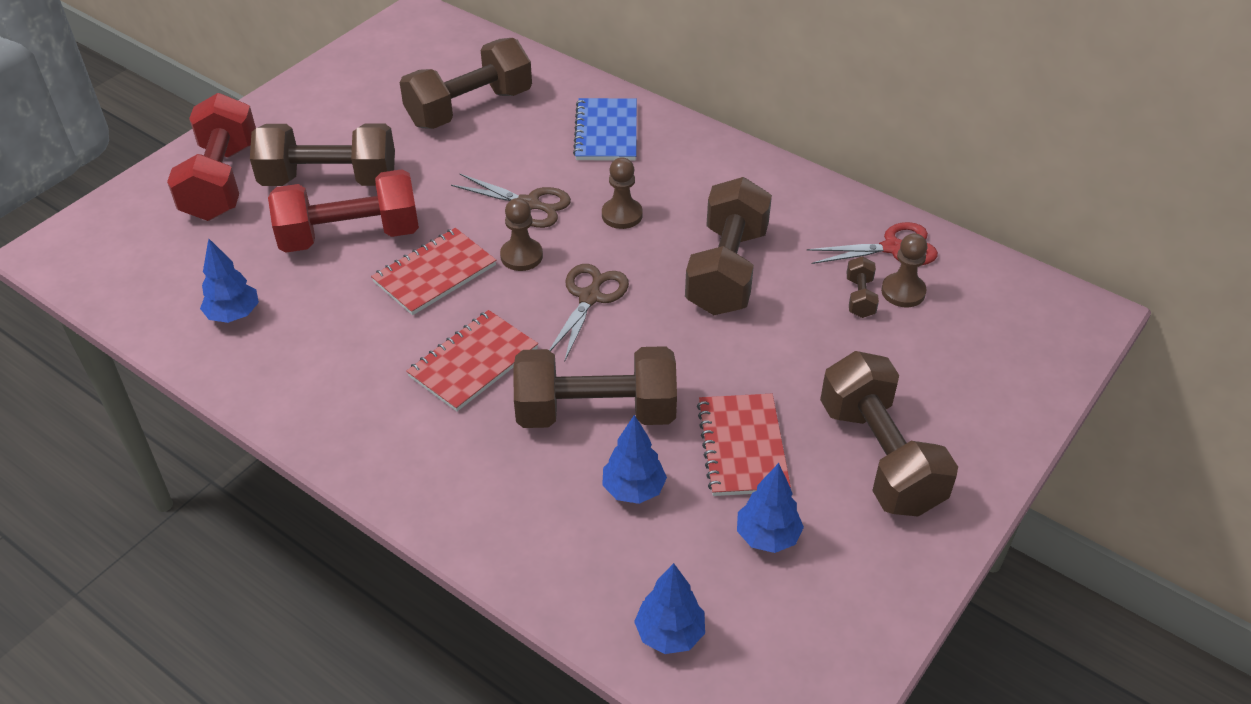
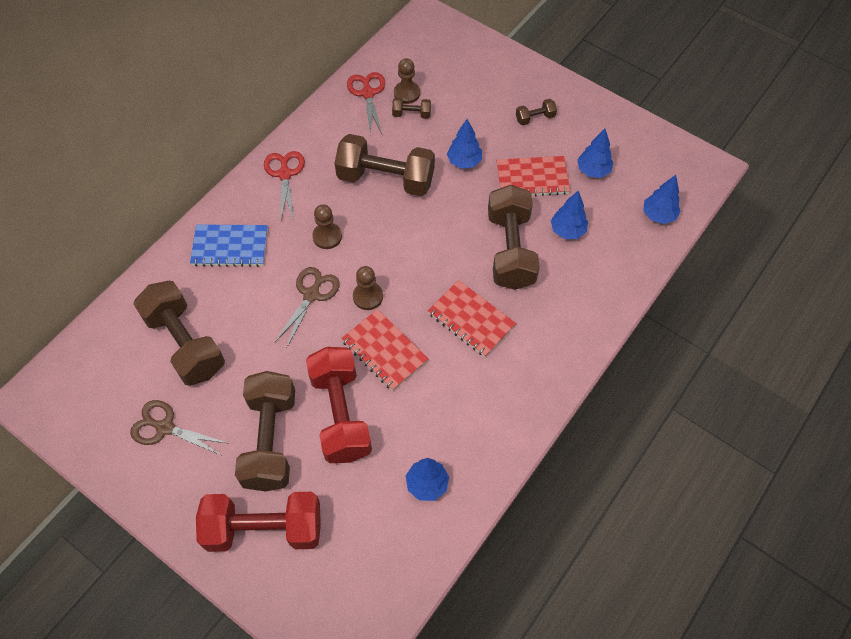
camera: 90 degrees left, 15 degrees up
(590, 297) = (410, 254): brown scissors -> brown scissors (165, 427)
(727, 172) = (285, 174): none -> red scissors
(769, 359) = (464, 161): none -> blue tree
(880, 457) = (535, 118): brown dumbbell -> brown dumbbell, size x0.43

